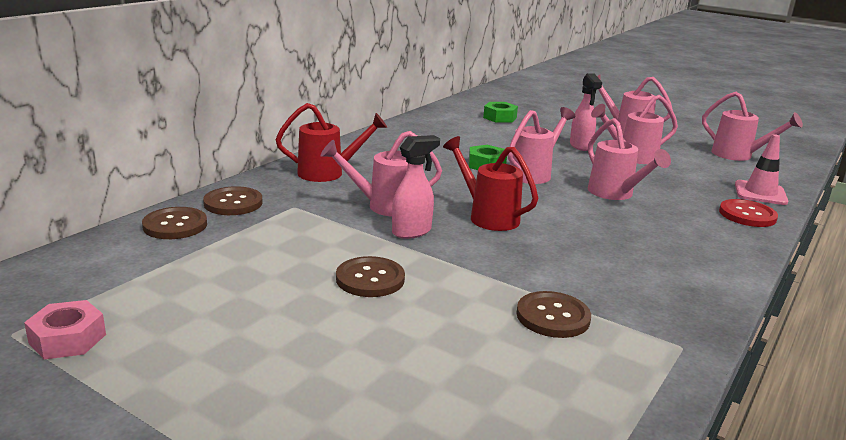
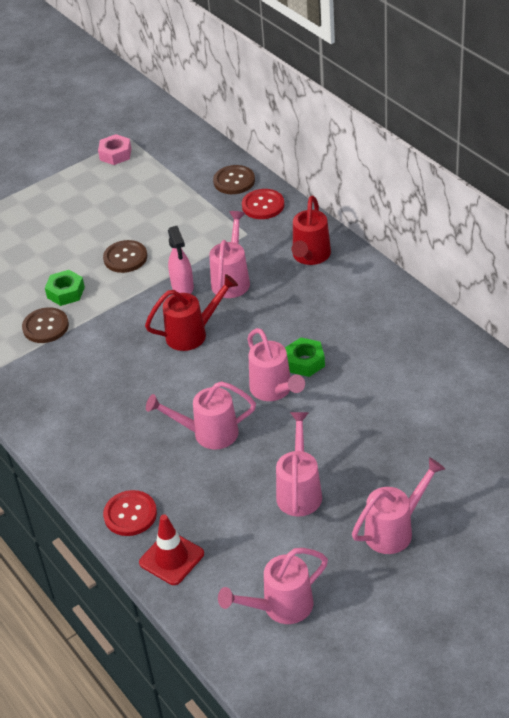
camera: 115 degrees right, 20 degrees up
(233, 203) = (263, 205): brown button -> red button
(500, 117) = (461, 415): green nut -> green nut (66, 292)
(580, 146) = (345, 458): pink spray bottle -> none
(760, 193) = (171, 558): pink traffic cone -> red traffic cone

